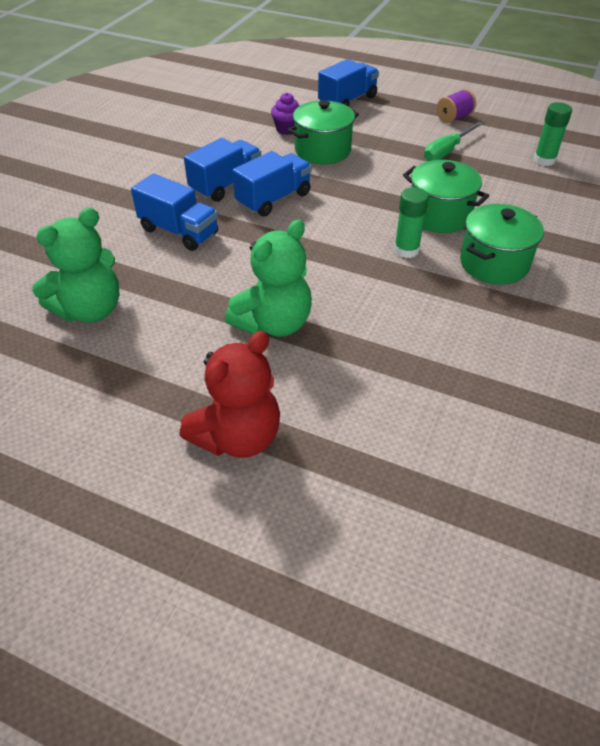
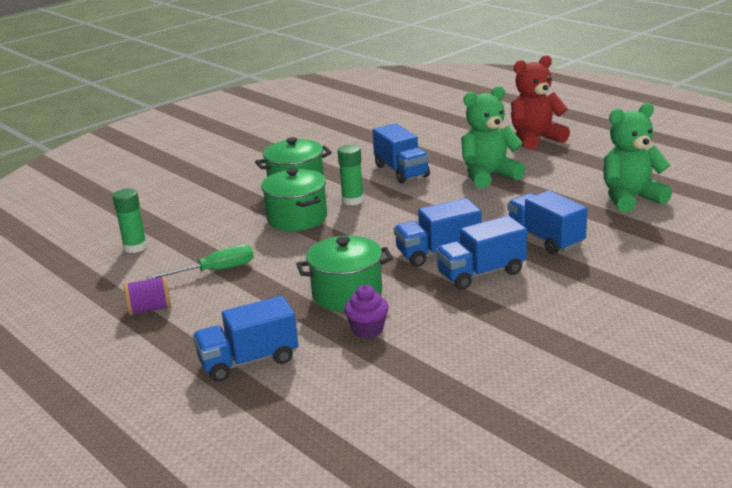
camera: 155 degrees left, 20 degrees down
(390, 312) = (401, 171): none -> blue truck

